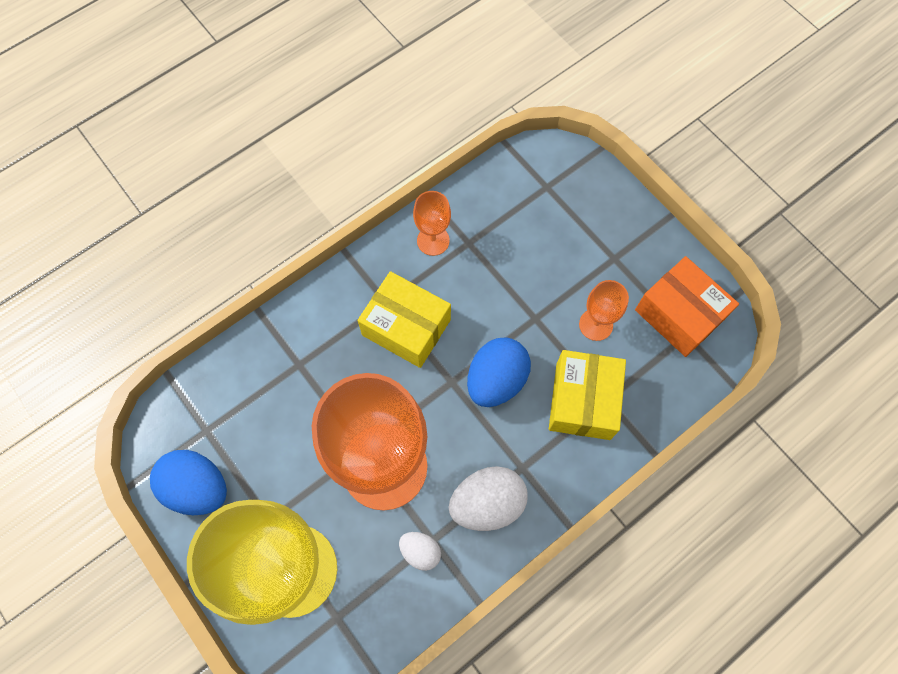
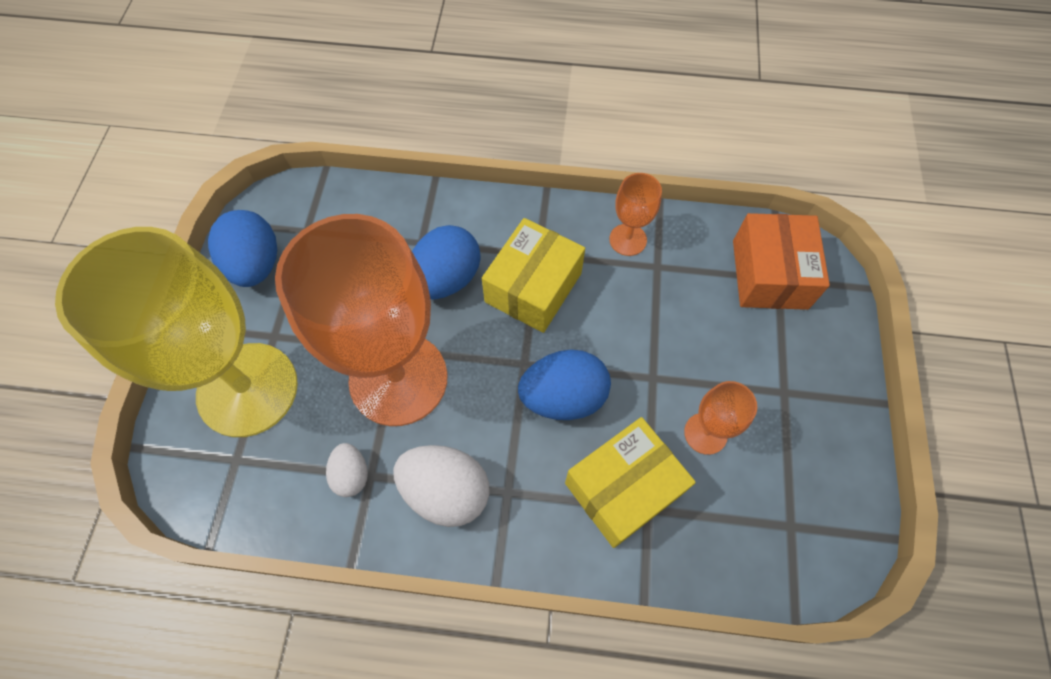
camera: 45 degrees right, 5 degrees down
(344, 373) = (446, 279): none -> blue egg
(406, 327) = (533, 287): yellow box -> yellow box turned 45 degrees clockwise
(679, 314) = (802, 500): orange box -> orange box (769, 274)

